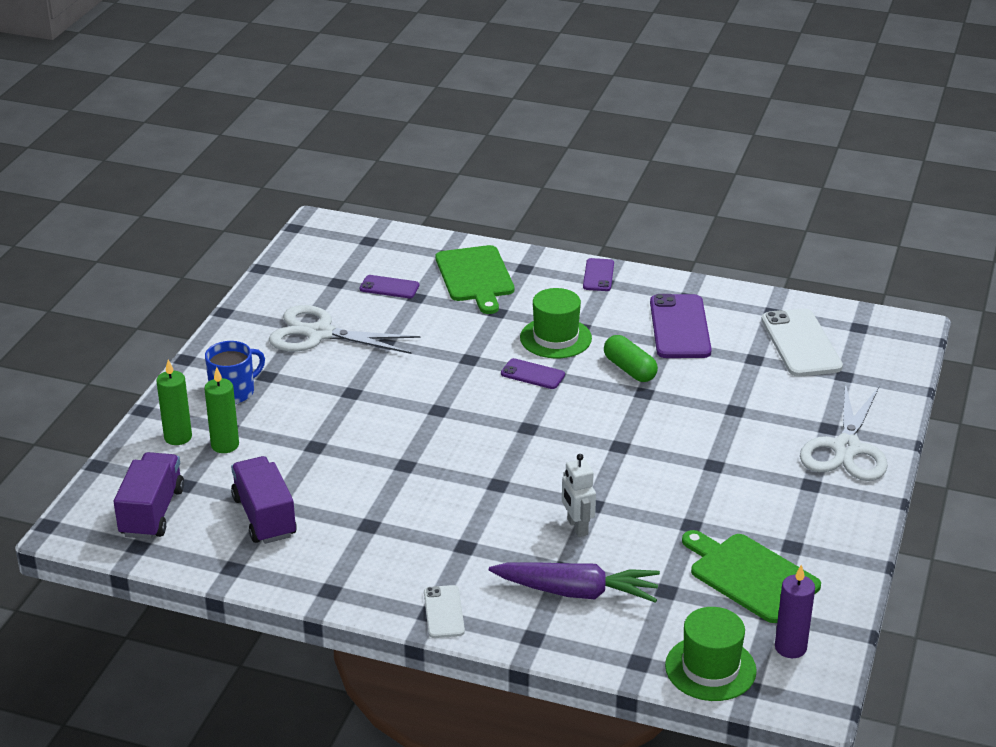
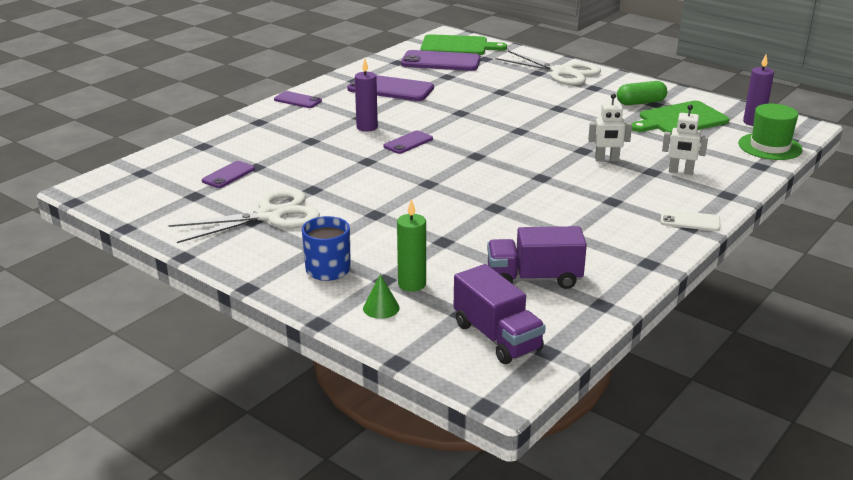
camera: 70 degrees left, 5 degrees down
(152, 512) = (497, 337): purple truck -> purple truck turned 150 degrees counterclockwise
(178, 437) = (381, 308): green candle -> green cone
(319, 334) = (270, 215): white scissors -> white scissors turned 150 degrees counterclockwise
(475, 277) = (251, 140): green cutting board -> green cutting board (457, 46)
(555, 338) = (367, 127): green hat -> purple candle
(577, 592) = (680, 172): purple carrot -> white robot
(629, 369) = (429, 112): green capsule -> green capsule (641, 103)
(801, 343) = (441, 62): white phone -> purple phone

